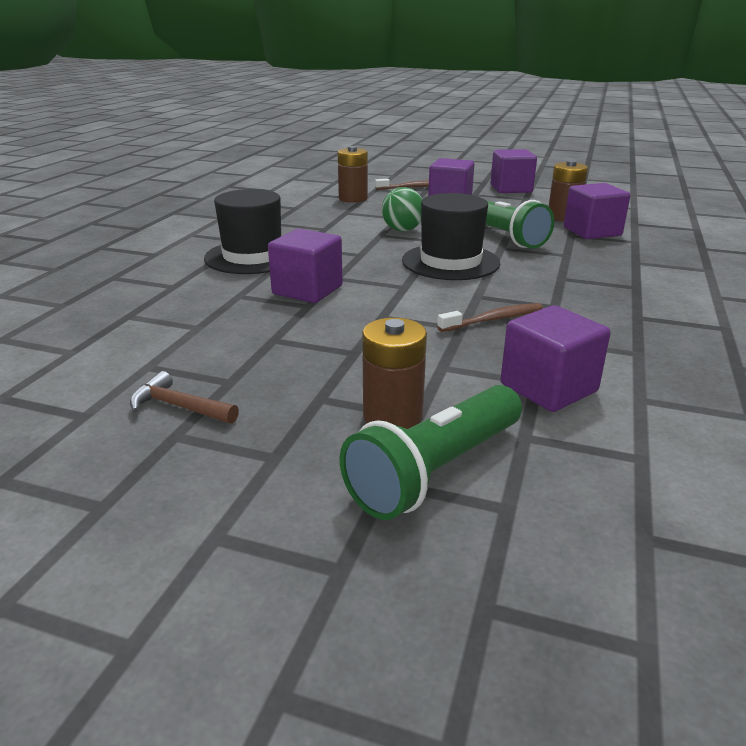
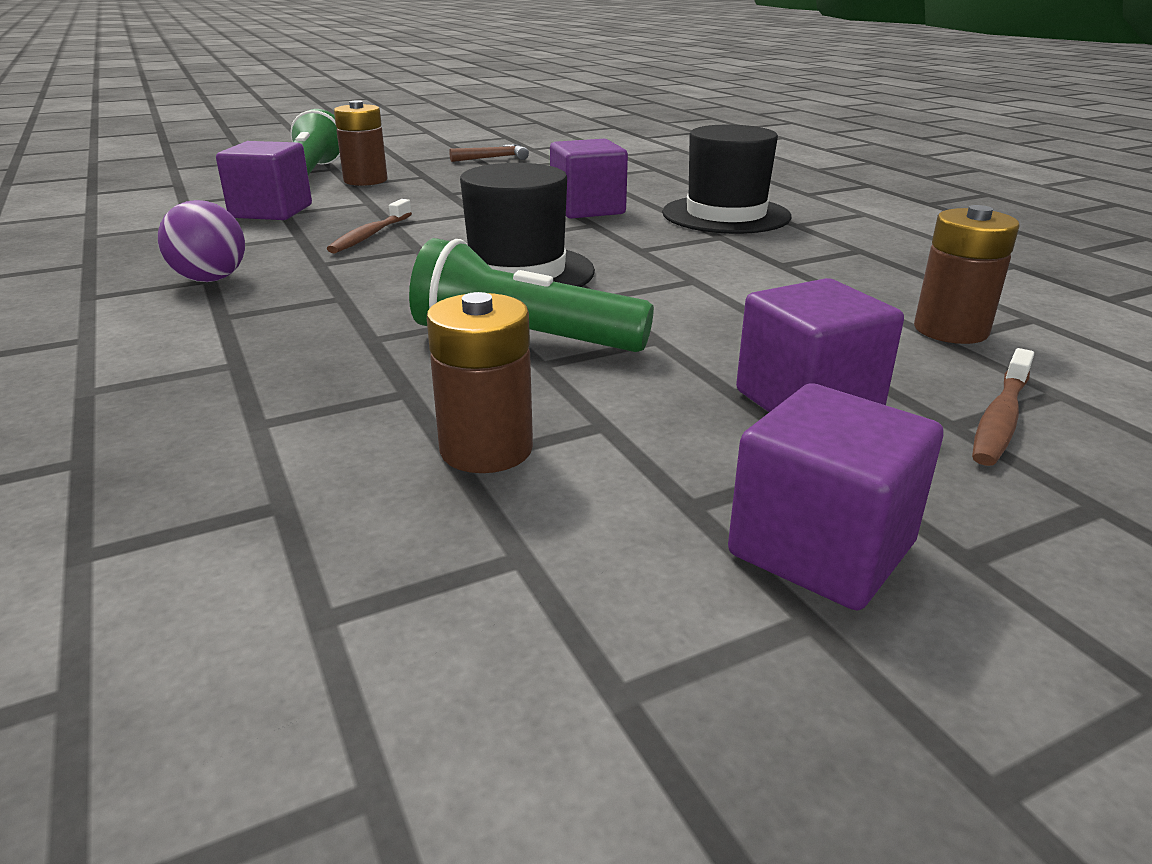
camera: 135 degrees right, 0 degrees up
(402, 230) = (687, 296): green ball -> none
(592, 231) = (371, 418): purple cube -> none
(636, 315) = (211, 279): none -> purple ball

